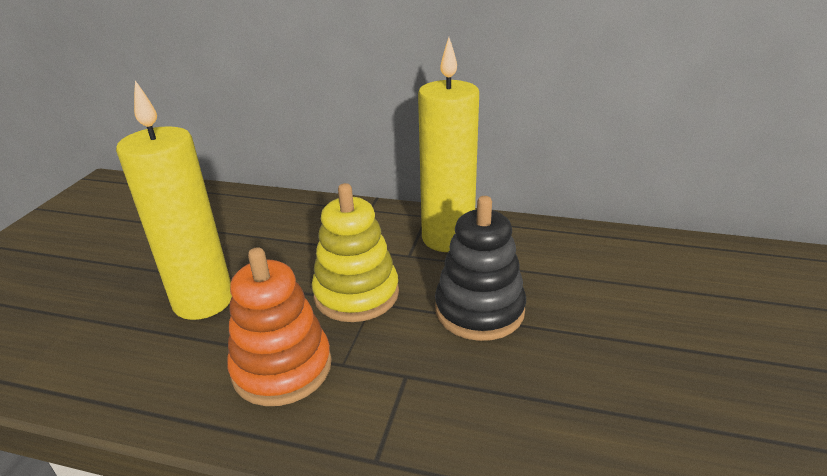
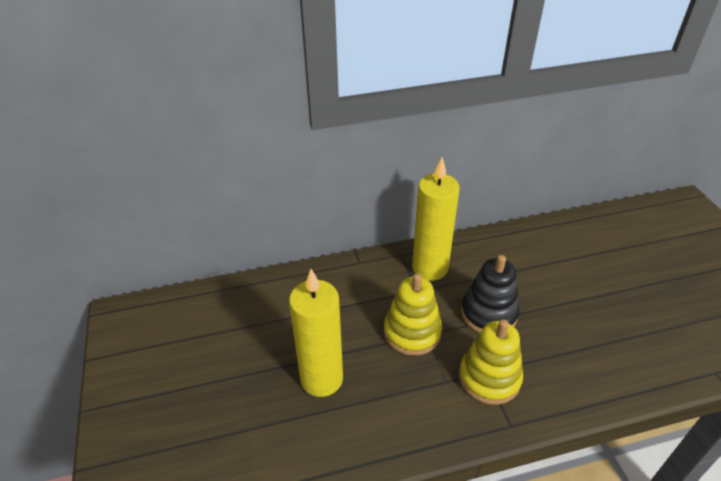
camera: 30 degrees left, 10 degrees up
(282, 368) = (416, 399): orange stacking toy -> none
(405, 384) = (489, 378): none -> yellow stacking toy

